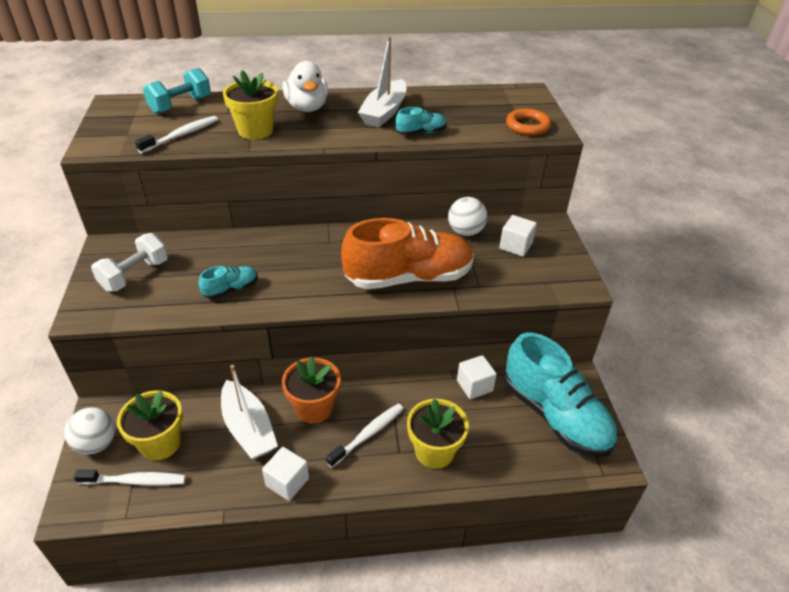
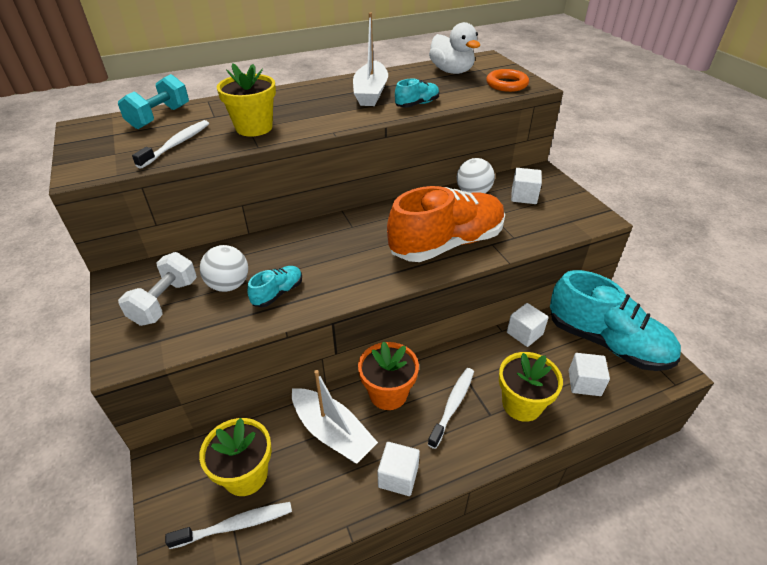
camera: 15 degrees left, 0 degrees up
(97, 444) = (173, 496): white ball -> white ball (229, 285)
(307, 108) = (293, 100): white duck -> white duck (451, 71)
(508, 448) = (584, 383): none -> white cube

